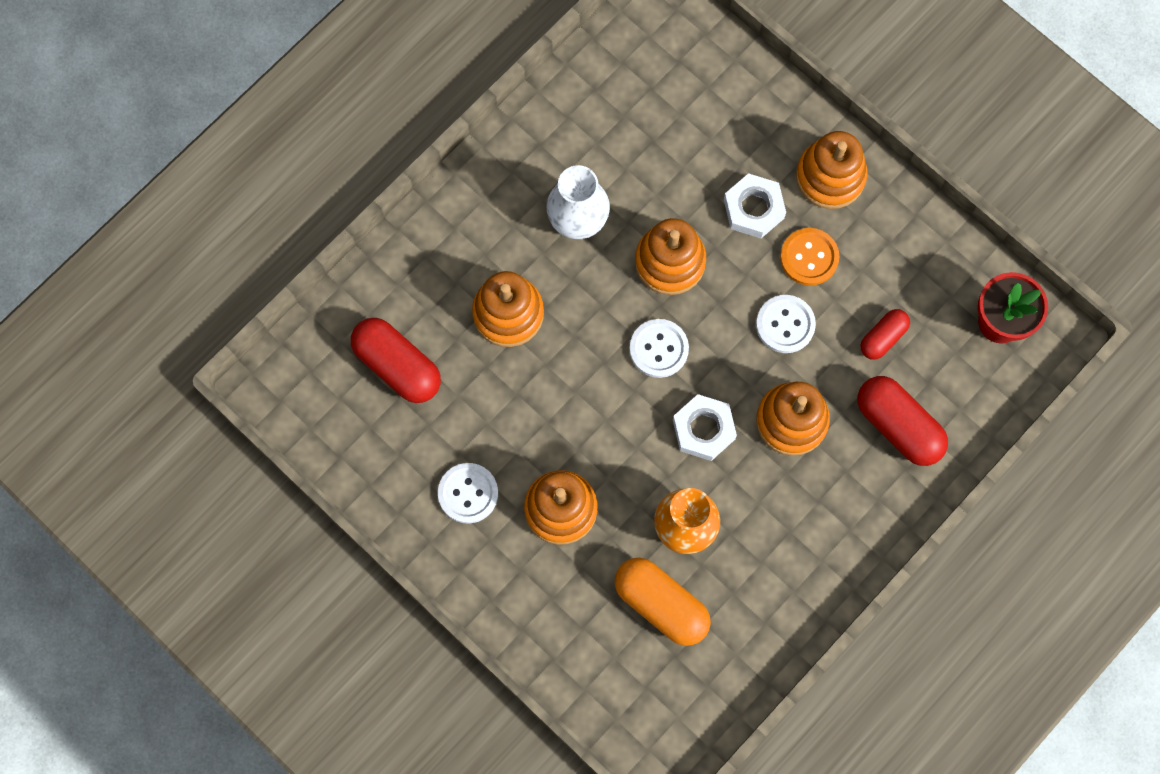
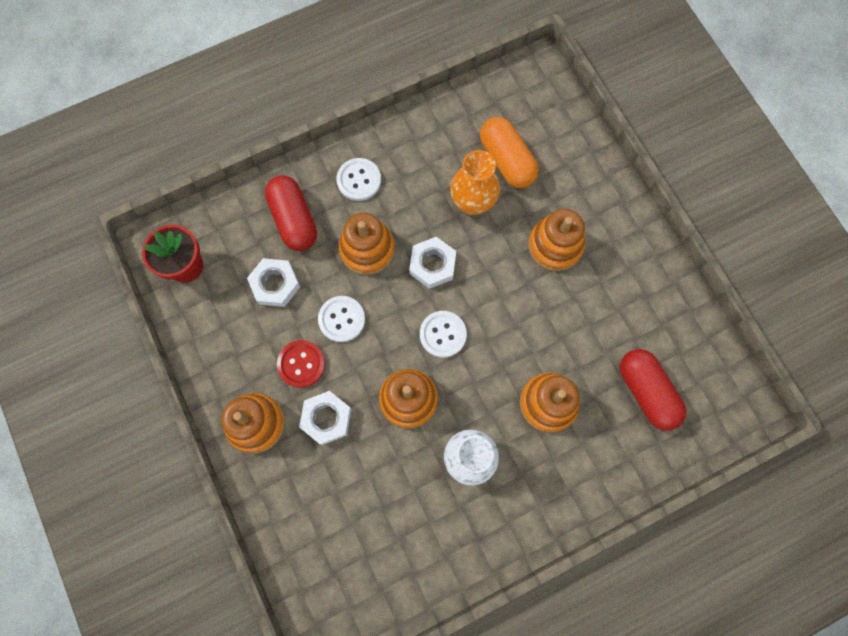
camera: 160 degrees left, 0 degrees up
(468, 493) = (619, 279): white button -> white button (359, 180)
(809, 257) = (301, 364): orange button -> red button
(883, 337) = (275, 284): red capsule -> white nut

